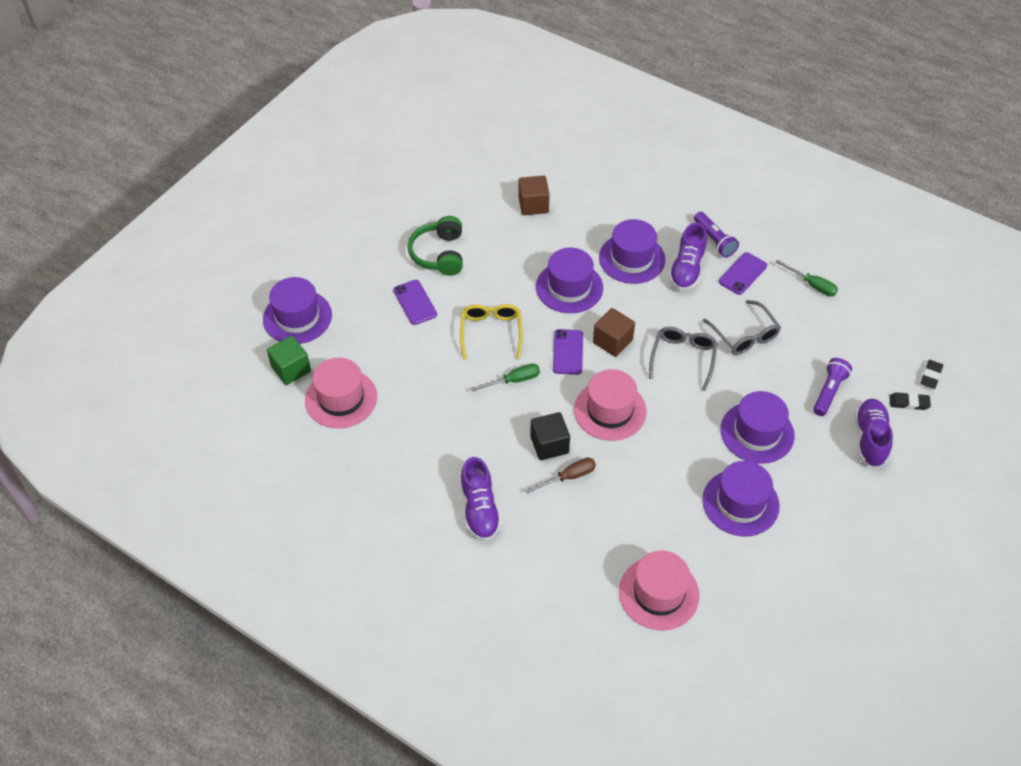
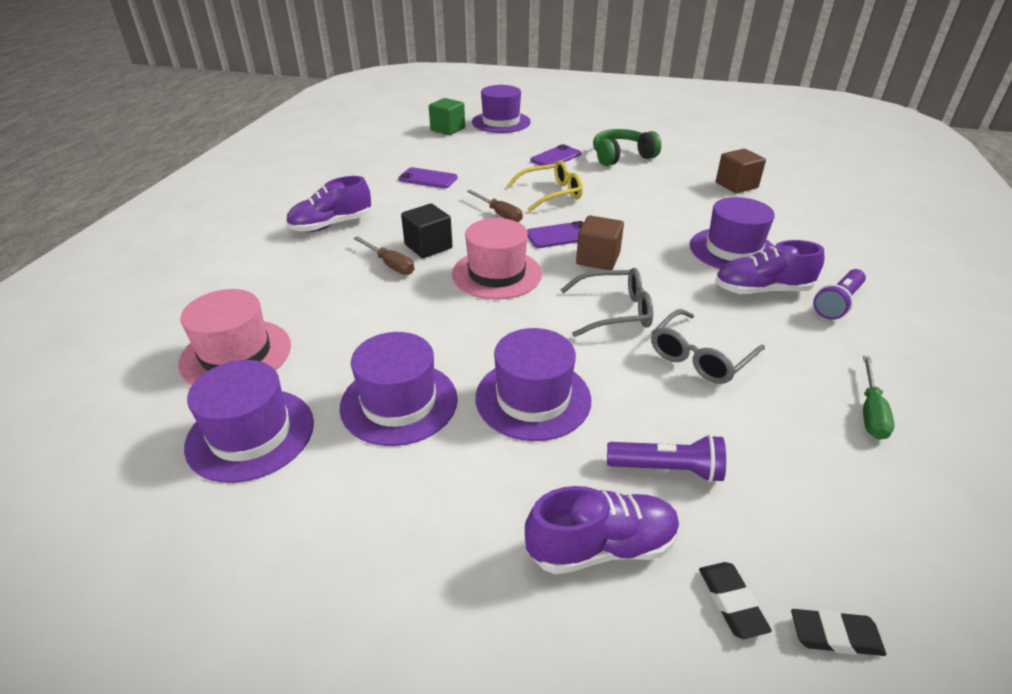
camera: 70 degrees right, 15 degrees down
(341, 398) = (429, 149): pink hat -> none
(514, 380) = (500, 214): green screwdriver -> brown screwdriver
(569, 287) = (649, 221): purple hat -> purple hat (250, 434)
(742, 274) = (809, 337): purple phone -> purple phone (428, 179)

